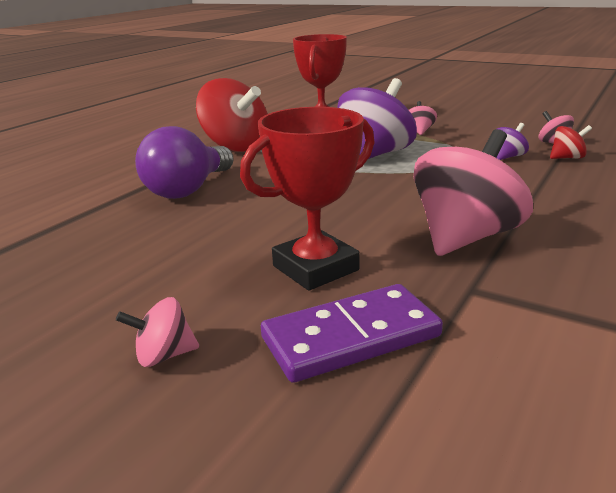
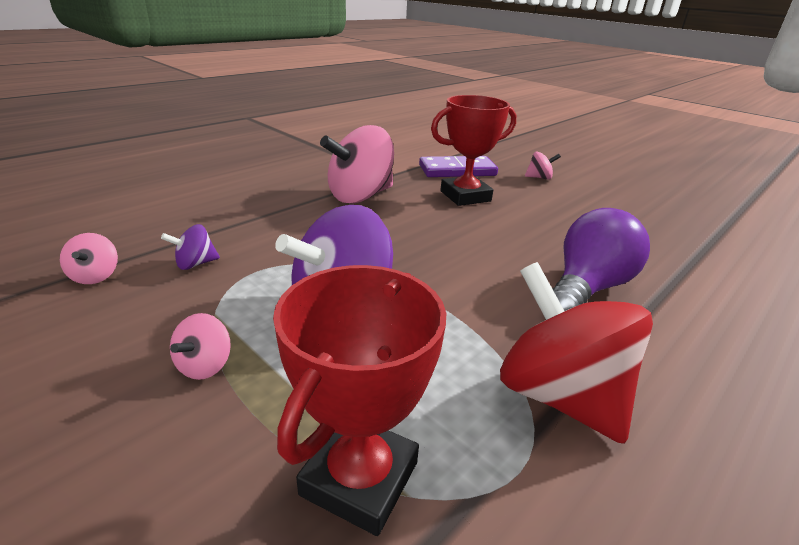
camera: 170 degrees left, 5 degrees up
(567, 158) = (142, 248): red spinning top -> none

